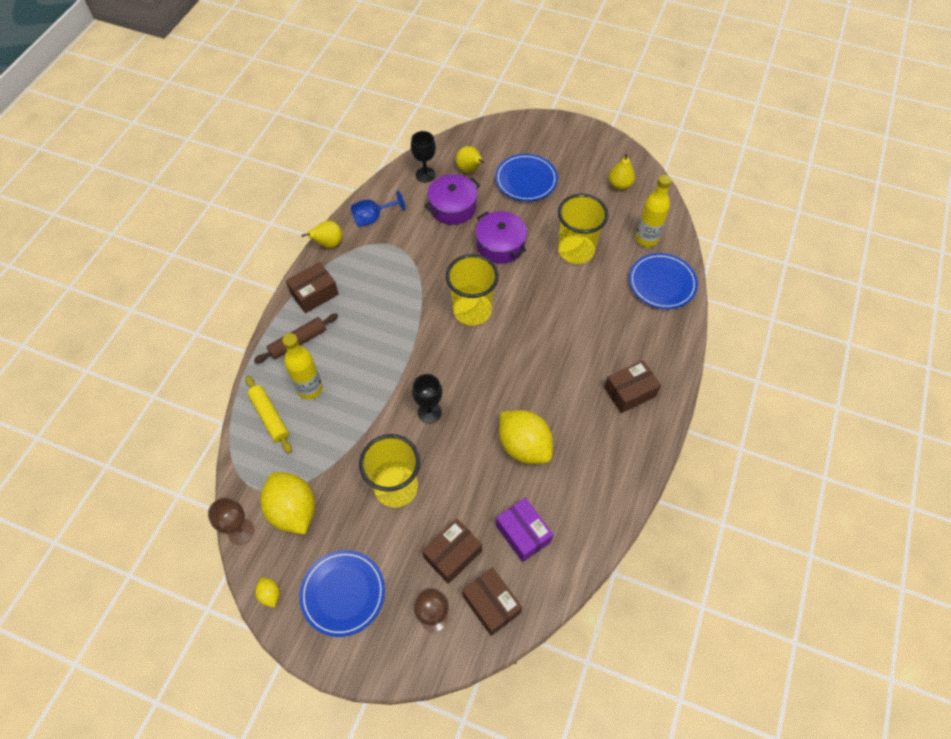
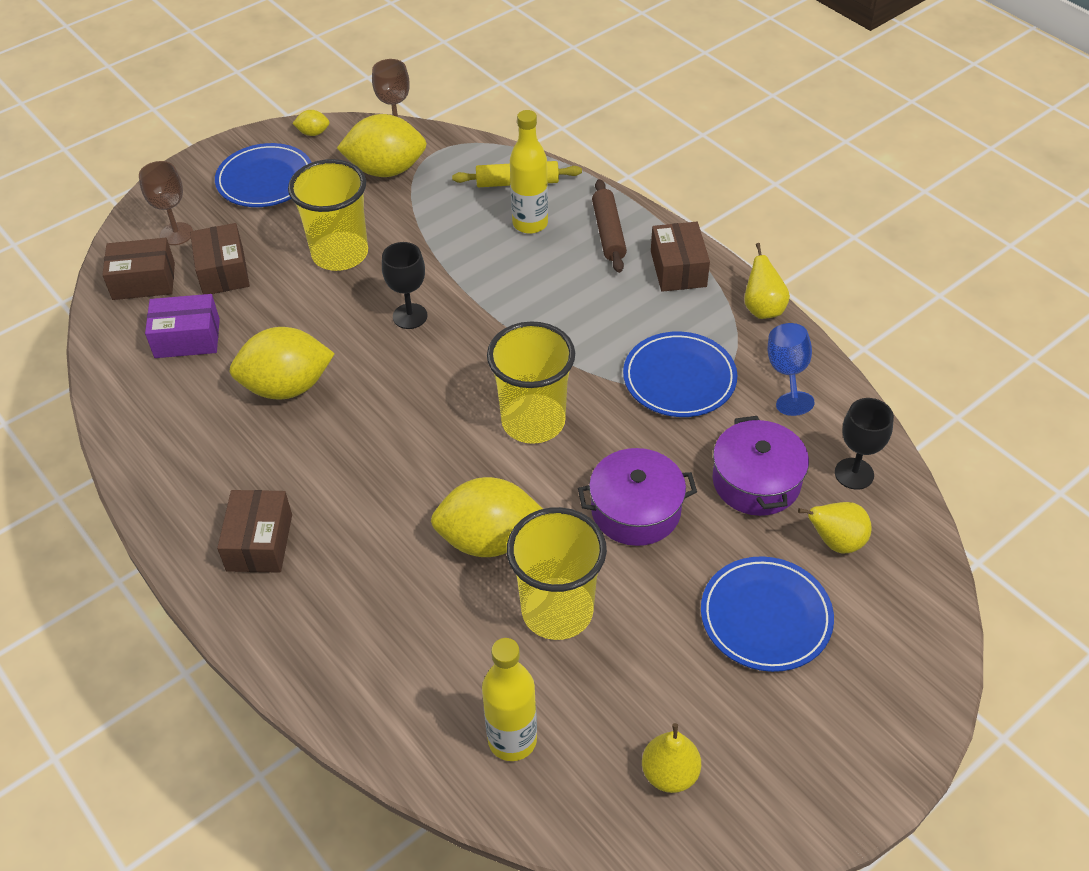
camera: 120 degrees right, 10 degrees down
(557, 294) = (489, 540): none -> yellow lemon
(662, 283) = (404, 705): blue plate -> blue plate (679, 378)

